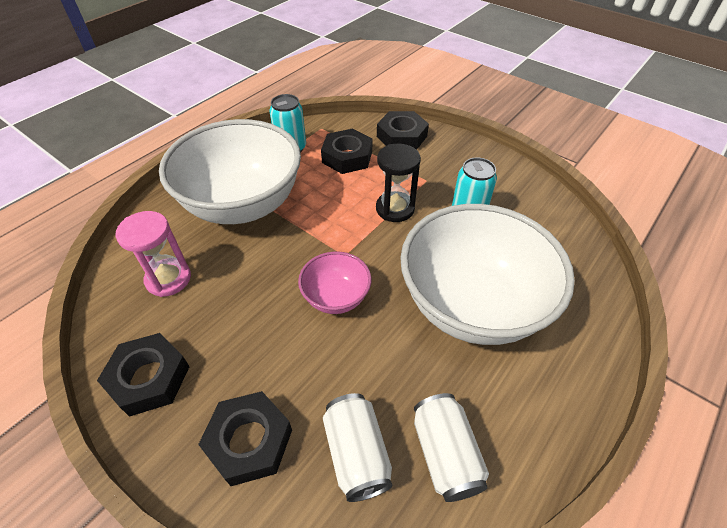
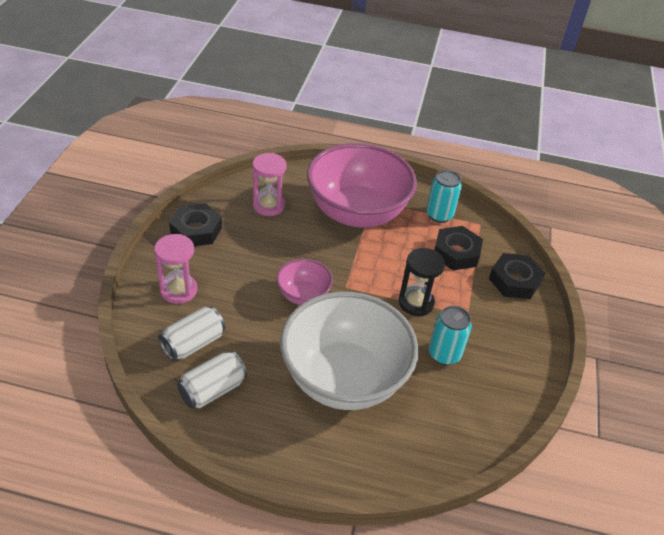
camera: 60 degrees right, 5 degrees down
(243, 204) = (357, 213): white bowl -> pink bowl
(249, 441) = (178, 290): black nut -> pink hourglass

